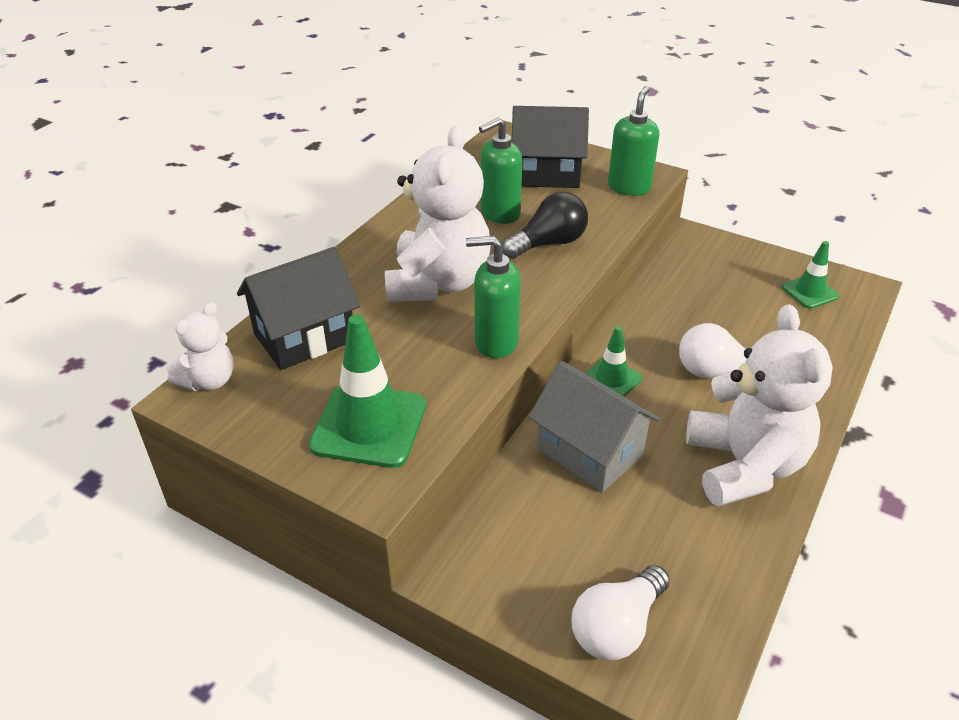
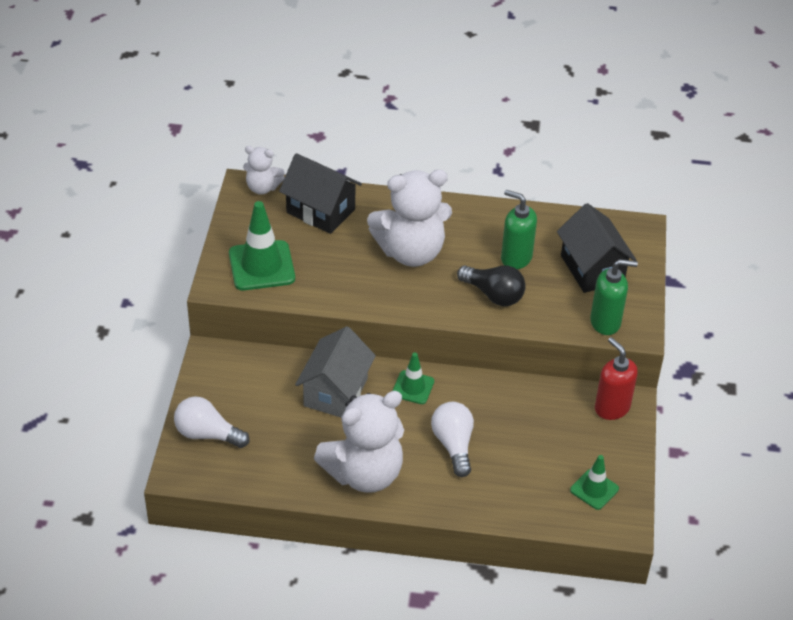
camera: 65 degrees right, 5 degrees up
(495, 342) = (365, 298): green soap dispenser -> none
(698, 249) = (611, 408): none -> red soap dispenser

